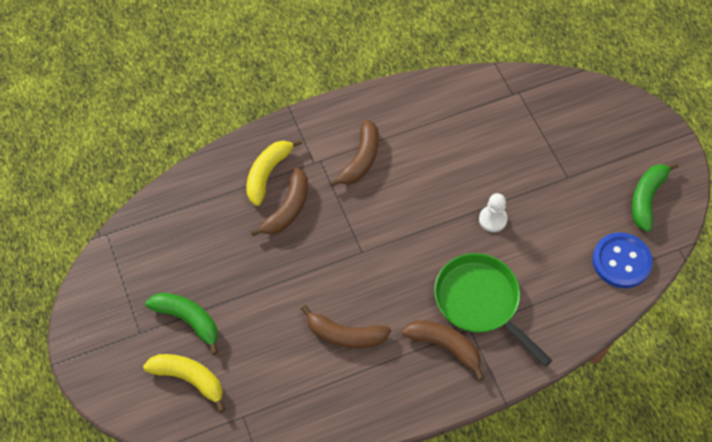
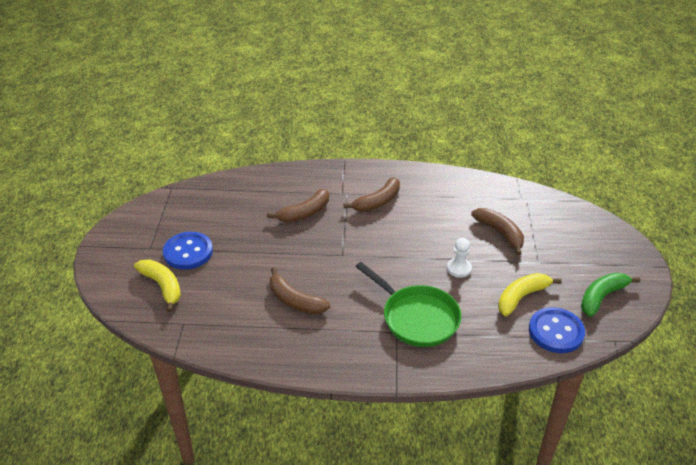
camera: 25 degrees right, 20 degrees down
(188, 320) = (188, 252): green banana -> blue button
(267, 173) = (304, 189): yellow banana -> yellow banana (521, 297)
(445, 346) = (369, 336): brown banana -> brown banana (500, 233)
(480, 302) = (416, 317): green pan -> green pan turned 150 degrees clockwise

